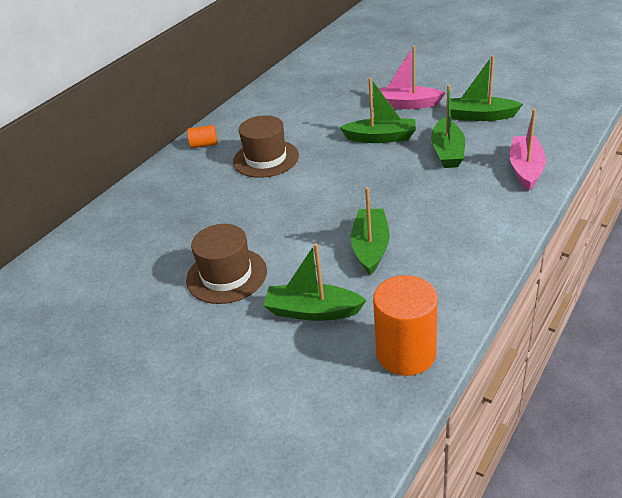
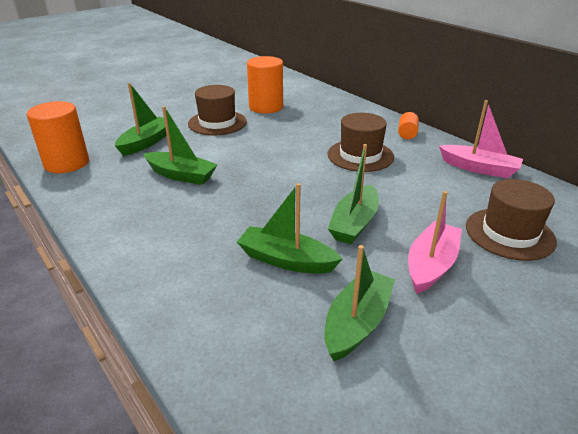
camera: 105 degrees right, 5 degrees down
(159, 253) = (266, 107): none -> orange cylinder
(349, 86) = (509, 233): none -> brown hat
(525, 169) = (194, 308): pink boat -> pink boat (479, 168)

